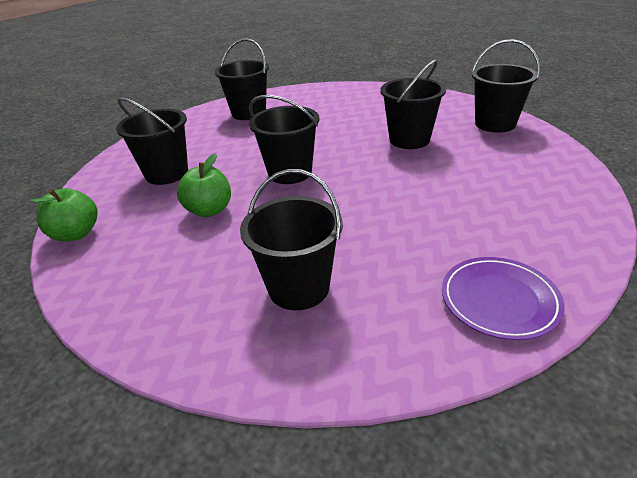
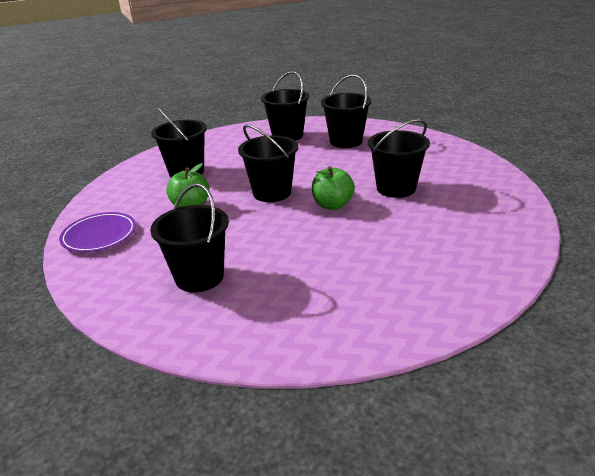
camera: 25 degrees right, 5 degrees down
(76, 234) = (98, 200): green apple -> green apple (332, 205)
(495, 124) = (492, 192): black bucket -> black bucket (346, 141)
(499, 300) = (328, 331): purple plate -> purple plate (99, 235)

